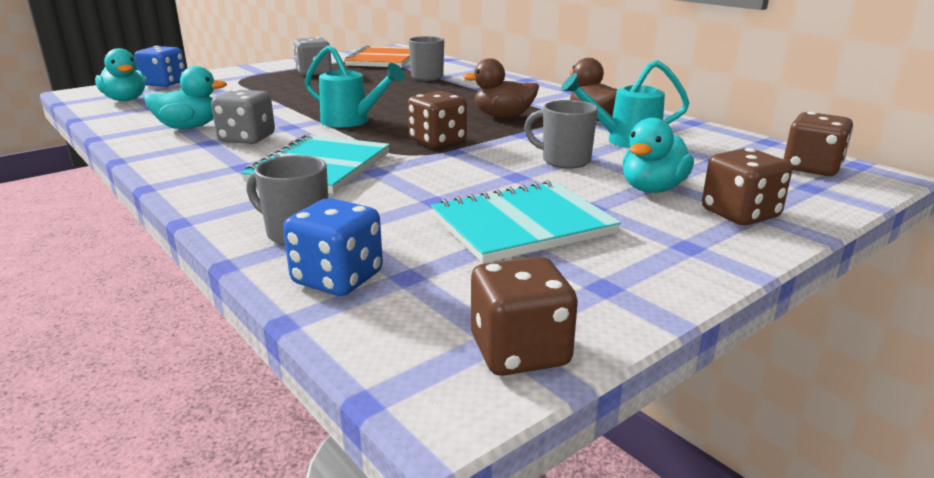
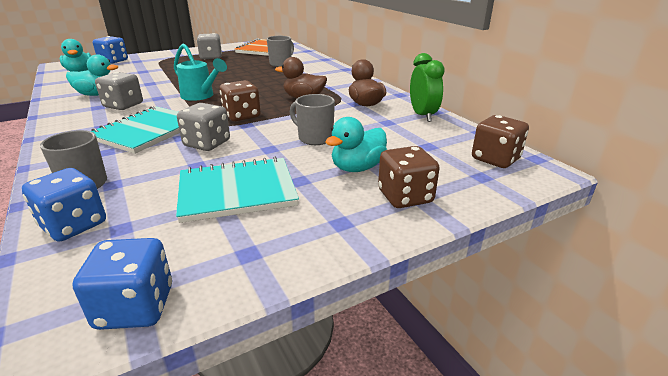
camera: 10 degrees right, 5 degrees up
(423, 176) = (207, 144): none -> grey dice
(519, 352) = (135, 307): brown dice -> blue dice
(624, 140) = (372, 124): turquoise watering can -> none
(680, 127) = (422, 115): none -> green clock

